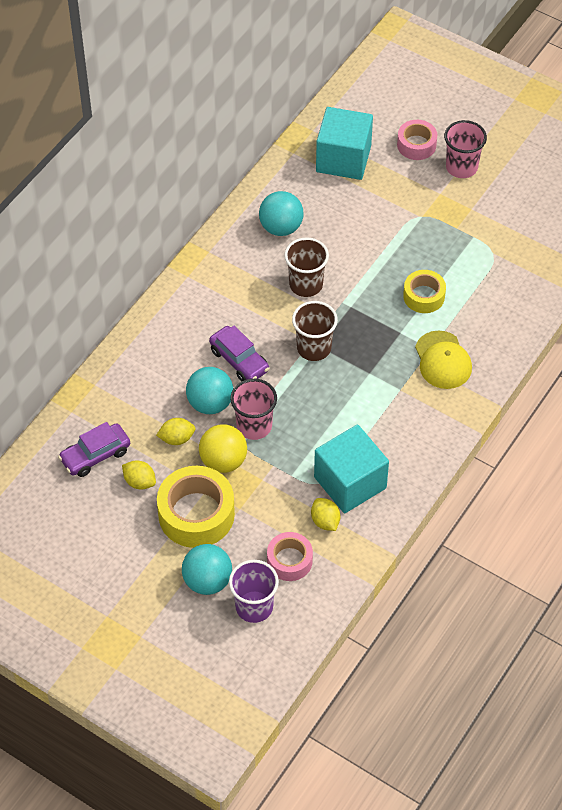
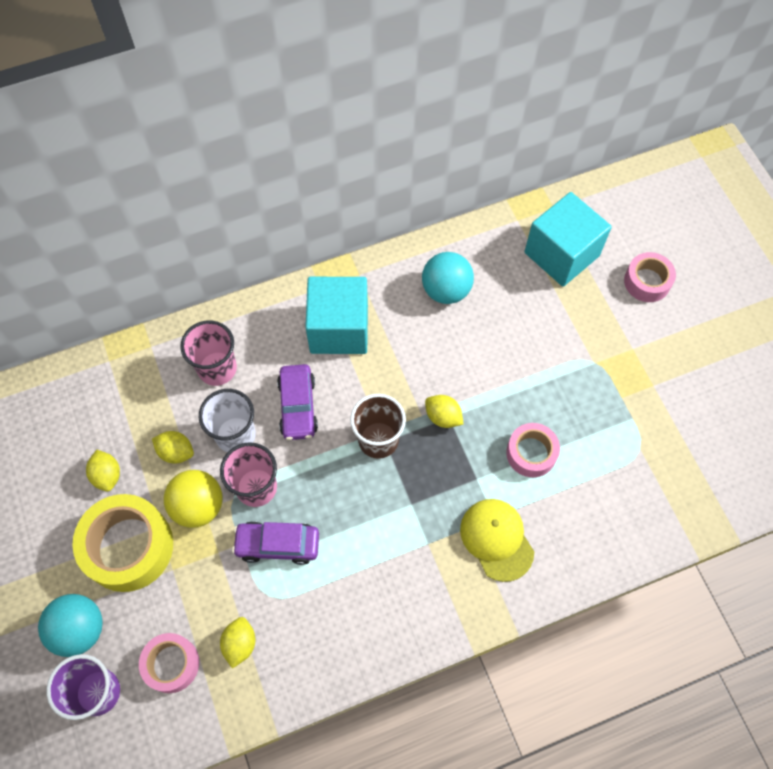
camera: 35 degrees right, 10 degrees up
(95, 455) = (92, 420): purple car -> purple car (277, 545)
(210, 403) = (235, 435): turquoise ball -> white cup
(306, 284) = (423, 366): brown cup -> none
(346, 308) = (443, 417): none -> yellow lemon
(350, 482) = (298, 616): turquoise cube -> turquoise cube (339, 329)
(424, 296) = (531, 453): yellow tape -> pink tape
(443, 360) = (496, 539): yellow cap -> yellow cap turned 135 degrees clockwise
(461, 167) = (676, 333): pink cup -> pink cup (217, 368)

